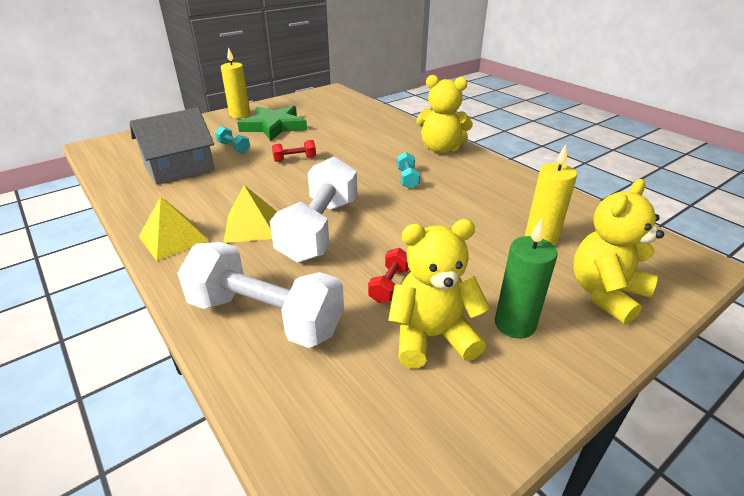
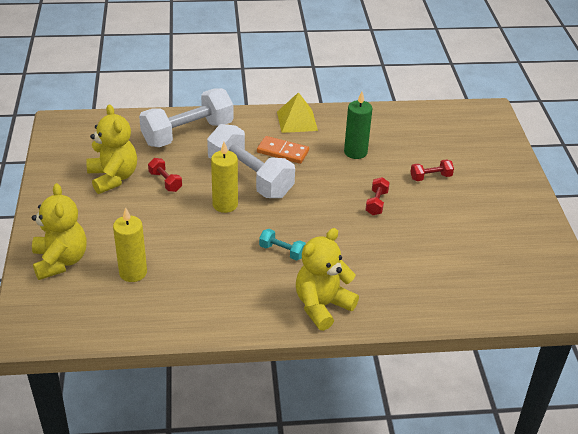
camera: 120 degrees right, 5 degrees up
(179, 168) = (408, 142): grey house -> none
(233, 148) = (430, 177): turquoise dumbbell -> red dumbbell
(240, 114) = (524, 203): yellow candle -> yellow candle (225, 205)
(251, 226) = (283, 152): yellow pyramid -> orange domino
(274, 126) = (470, 215): green star -> none
(432, 337) = (113, 178): yellow teddy bear -> yellow teddy bear turned 45 degrees counterclockwise
(515, 324) = (86, 209): green candle -> green candle (355, 152)

